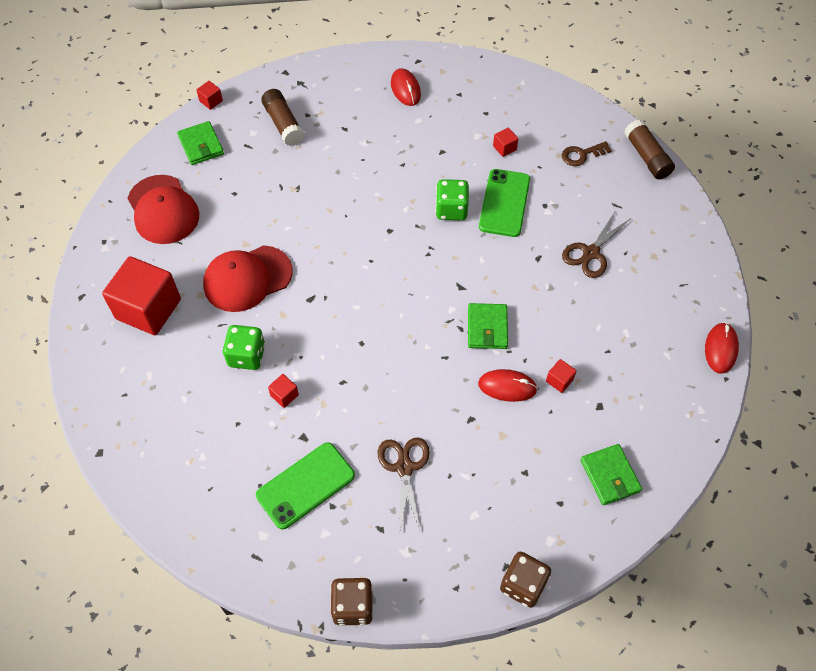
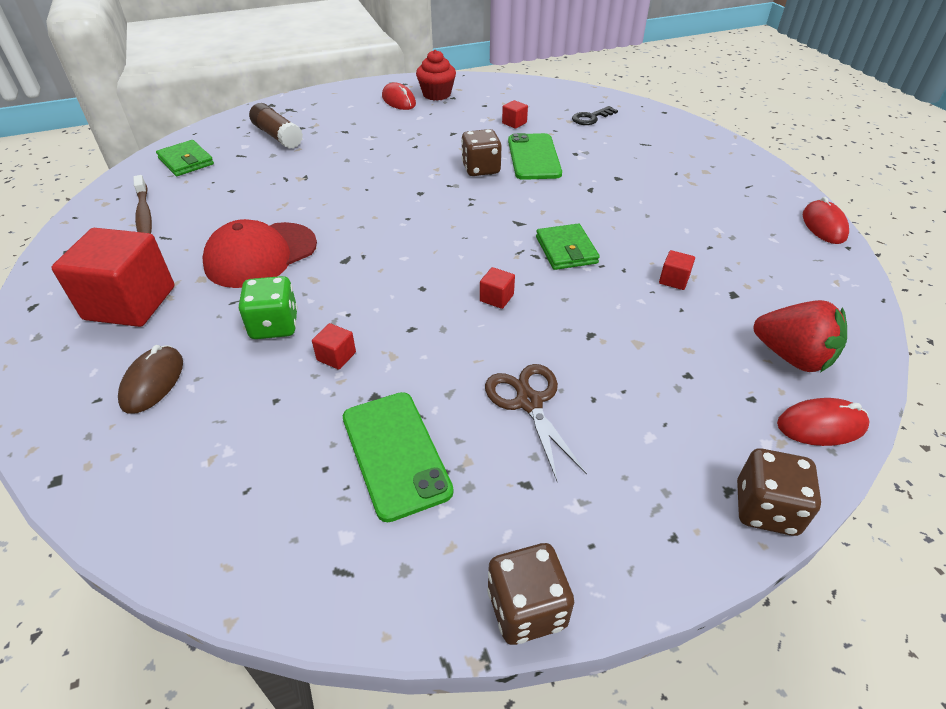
camera: 15 degrees left, 15 degrees down
(160, 388) = (153, 382): none -> brown mouse
(163, 210) = (144, 214): red cap -> brown toothbrush
(211, 101) = (193, 131): red cube -> red cube (496, 298)
(305, 485) = (396, 453): green phone -> green phone turned 60 degrees counterclockwise
(444, 86) = (436, 94): none -> red cupcake
(451, 210) = (481, 169): green dice -> brown dice
(507, 387) = (617, 296): red mouse -> red mouse (821, 425)
(582, 155) = (591, 118): brown key -> black key
(591, 253) = (642, 178): brown scissors -> none
(610, 476) = (792, 357): green wallet -> red strawberry
(647, 157) = (652, 111): brown glue stick -> none

